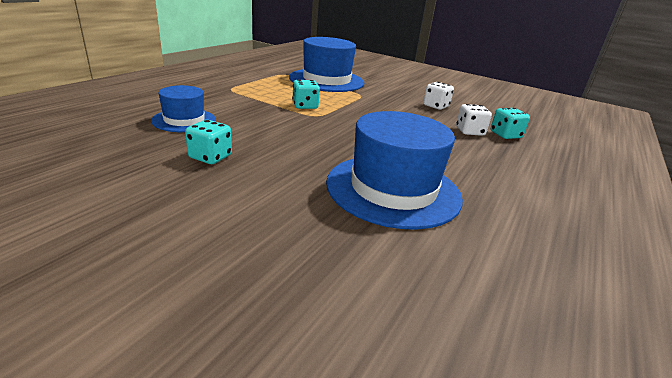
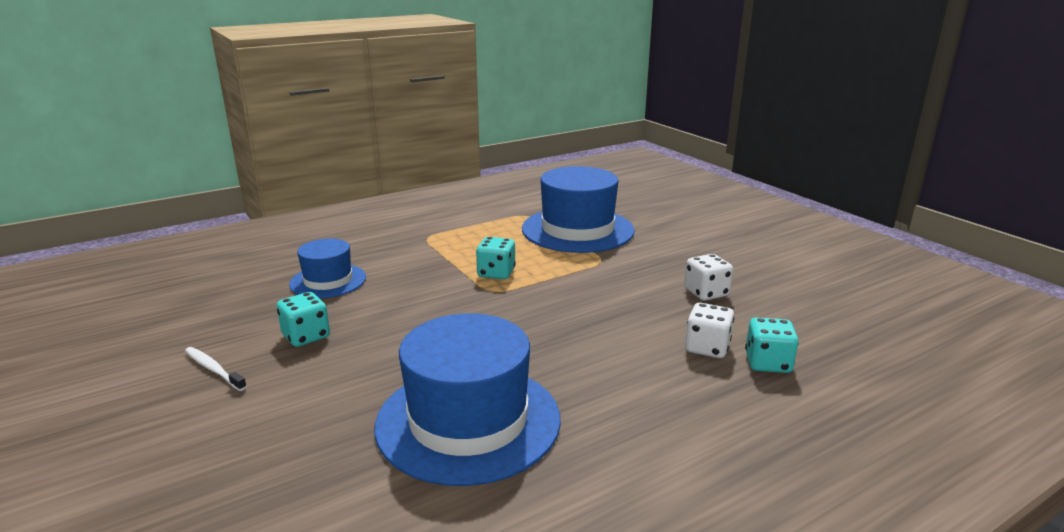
camera: 30 degrees right, 5 degrees down
(153, 190) = (213, 369): none -> white toothbrush

